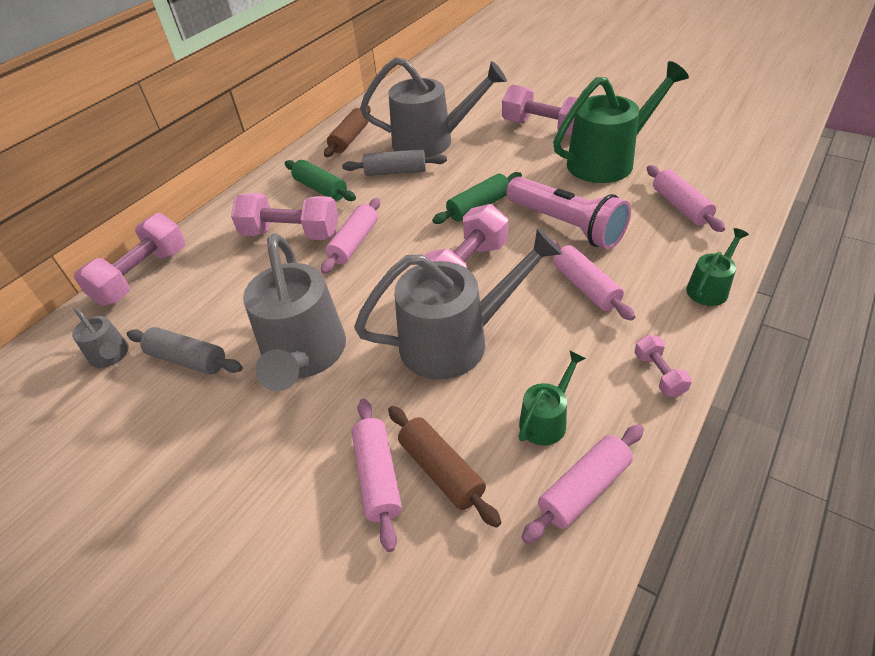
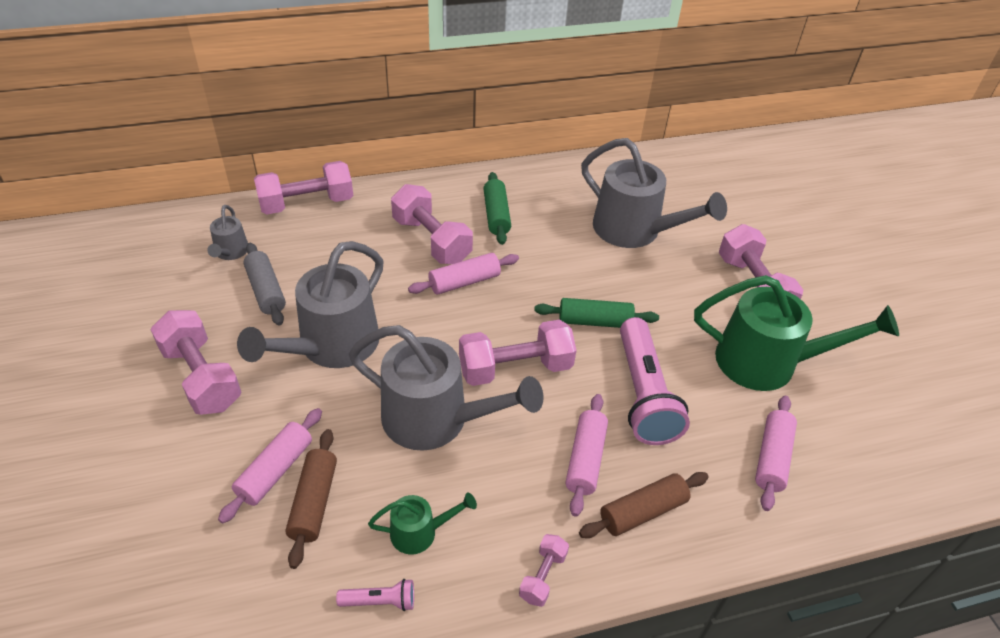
camera: 35 degrees right, 0 degrees up
(211, 465) = (201, 377): none -> pink dumbbell
(350, 139) = (572, 182): brown rolling pin -> brown rolling pin (642, 512)
(395, 172) = (570, 240): grey rolling pin -> none
(584, 489) = (380, 601): pink rolling pin -> pink flashlight
(710, 288) = (687, 549): green watering can -> none

